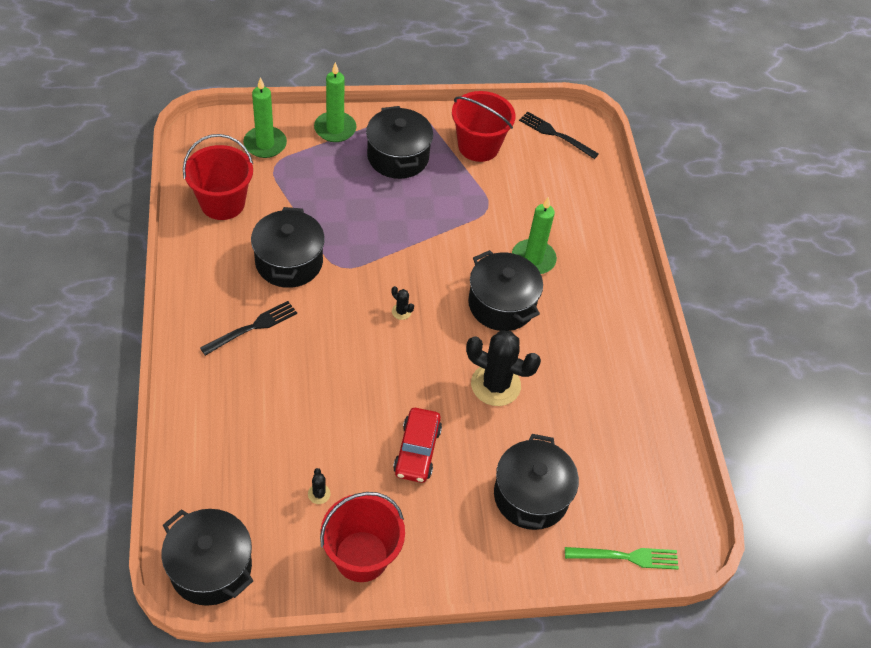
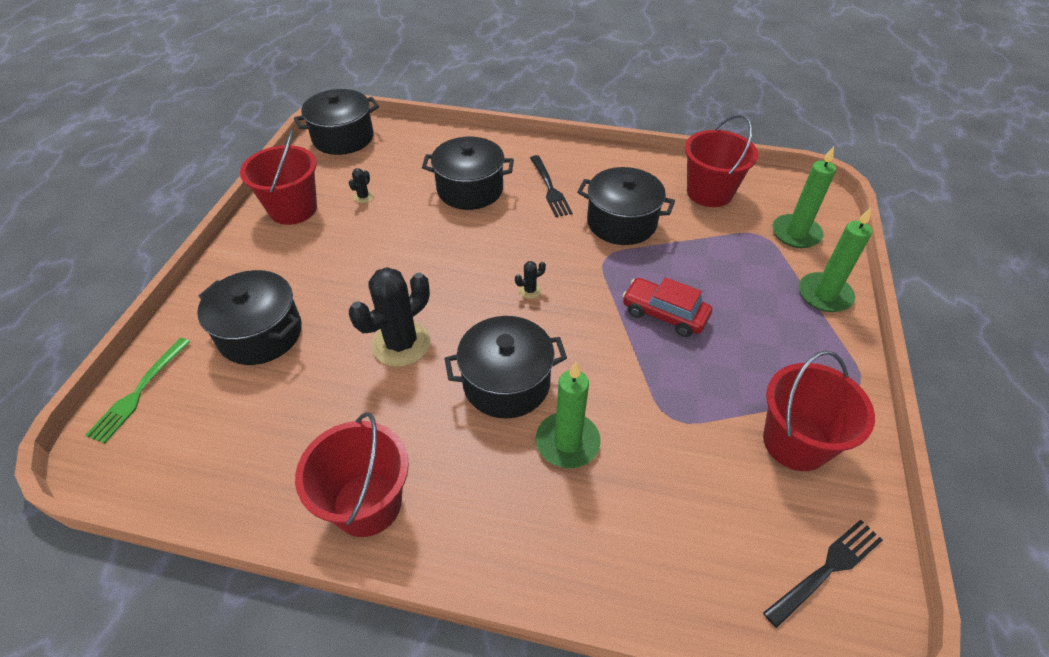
camera: 115 degrees right, 5 degrees down
(319, 494) = (363, 197): black cactus -> black cactus turned 75 degrees counterclockwise
(398, 157) = (774, 344): black pot -> black pot (470, 189)
(417, 451) = (364, 264): red car -> red car (664, 314)
(630, 356) = (367, 504): none -> red bucket

